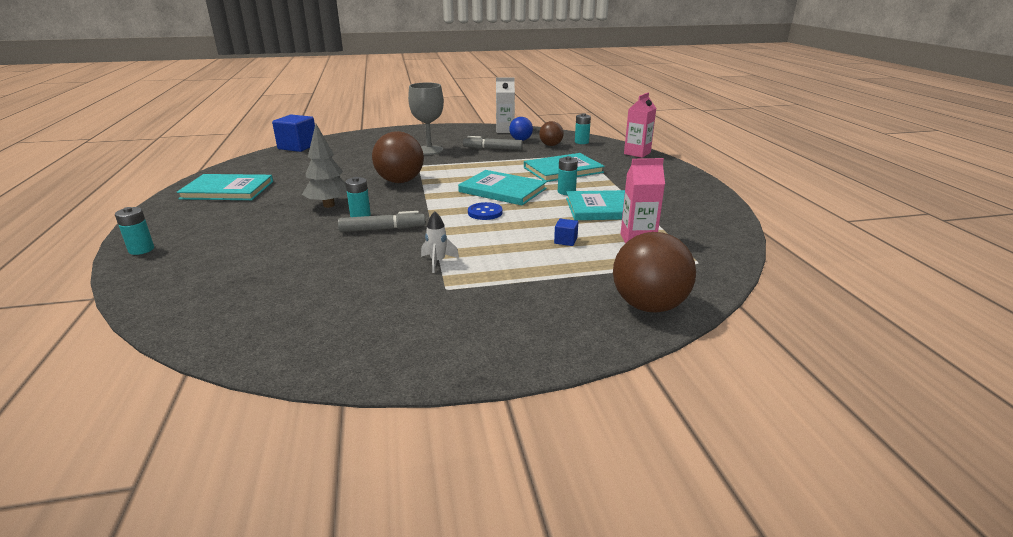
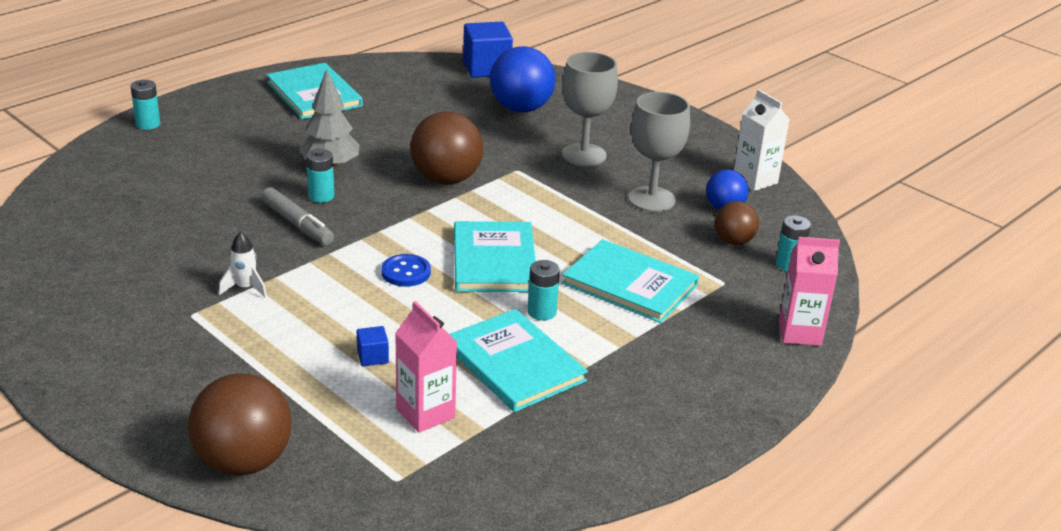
camera: 55 degrees right, 5 degrees up
(357, 150) = (521, 109): none -> blue ball
(492, 149) = (651, 199): grey marker -> grey goblet

